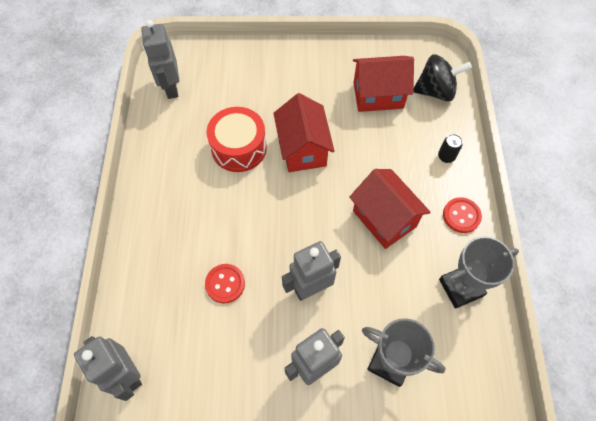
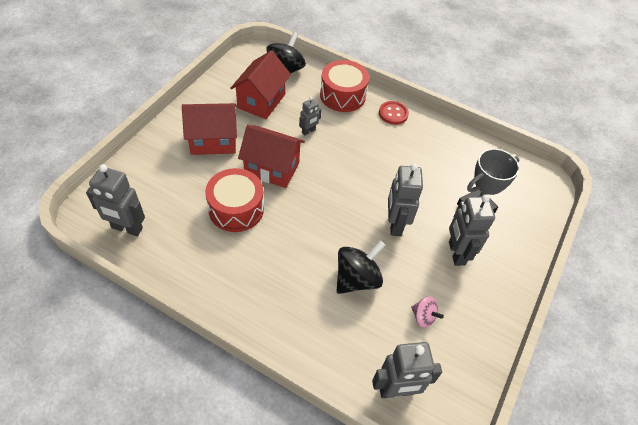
camera: 65 degrees left, 10 degrees down
(217, 365) = (423, 317): none -> pink spinning top
(225, 284) = (357, 279): red button -> black spinning top
(372, 153) = (308, 131): none -> grey robot
(384, 218) = (367, 153): red house -> red house (213, 141)
(446, 156) = (342, 95): black can -> red drum
(461, 287) = (444, 143): grey trophy -> none

